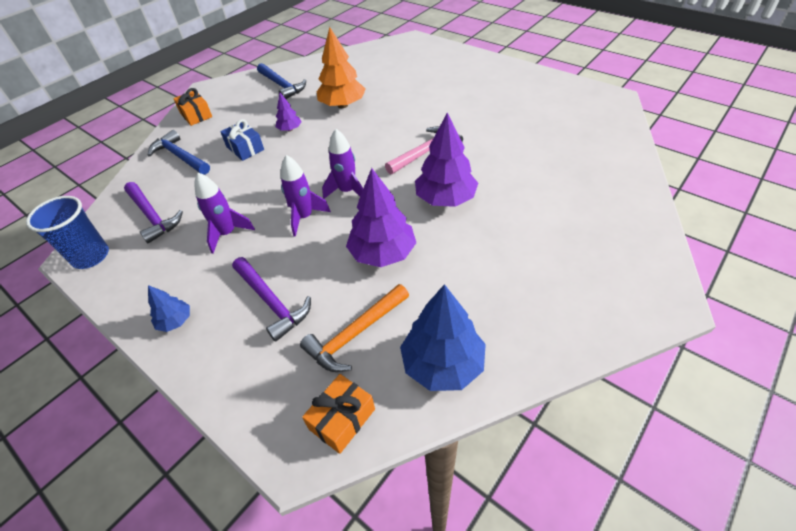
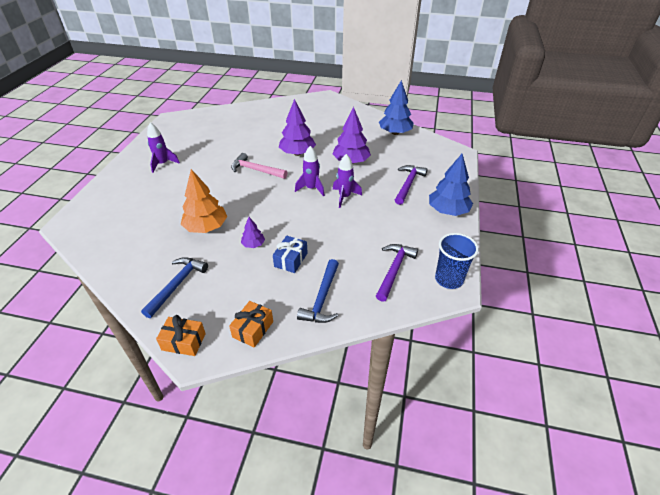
camera: 120 degrees left, 5 degrees down
(175, 321) = (448, 211): blue tree -> blue tree, size x1.96
(227, 234) = (380, 223): purple rocket -> purple rocket (163, 164)
(342, 419) = (437, 147): orange gift -> orange gift (183, 342)
(355, 334) = (401, 155): orange hammer -> none

